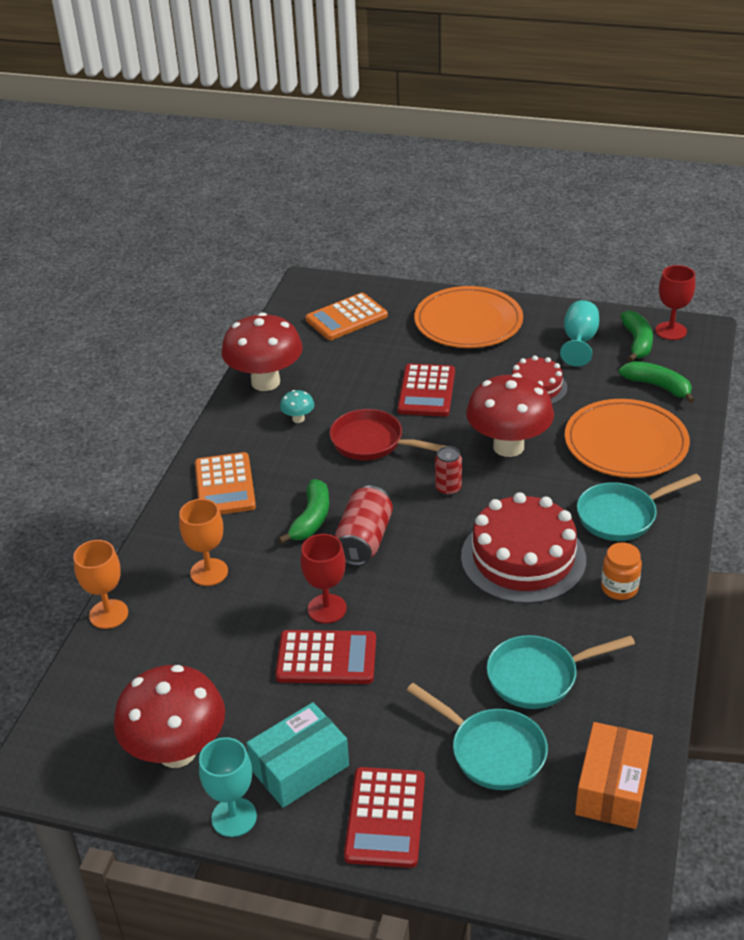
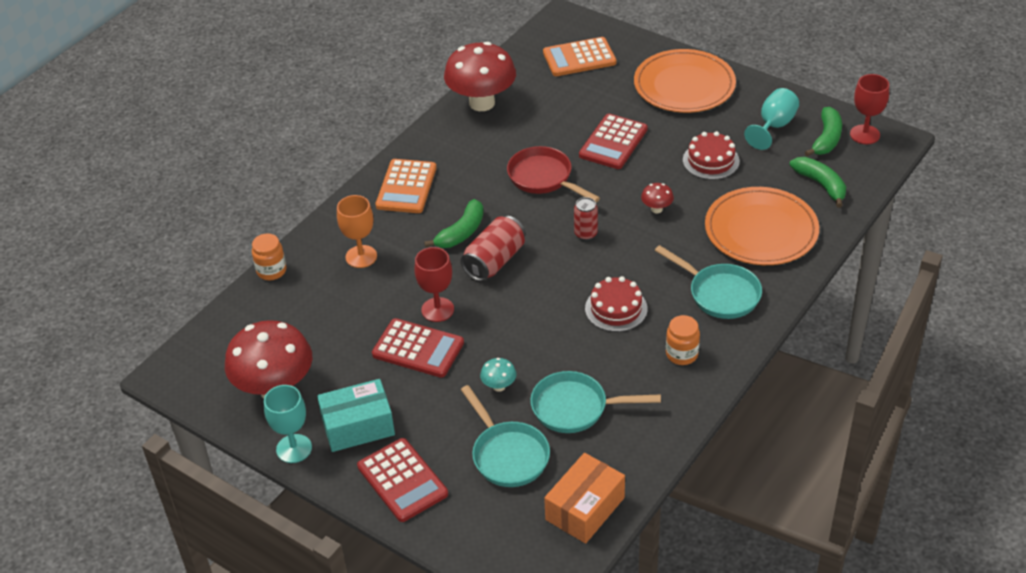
camera: 20 degrees right, 5 degrees up
(108, 614) = (271, 271): orange goblet -> orange jar
(298, 419) = (493, 142): turquoise mushroom -> turquoise mushroom (499, 386)
(385, 817) = (402, 480): red calculator -> red calculator turned 60 degrees counterclockwise
(508, 446) = (656, 209): red mushroom -> red mushroom, size x0.42
(523, 558) = (616, 309): red cake -> red cake, size x0.57
(622, 516) = (720, 294): turquoise pan -> turquoise pan turned 135 degrees counterclockwise

